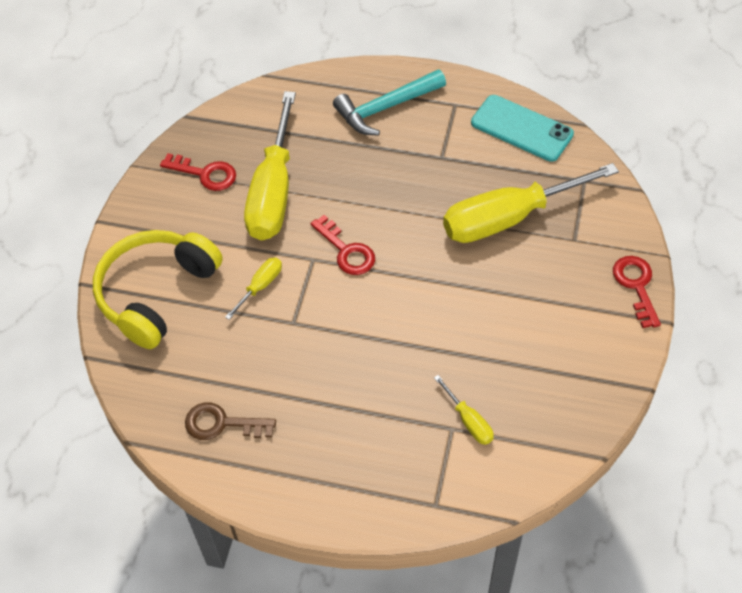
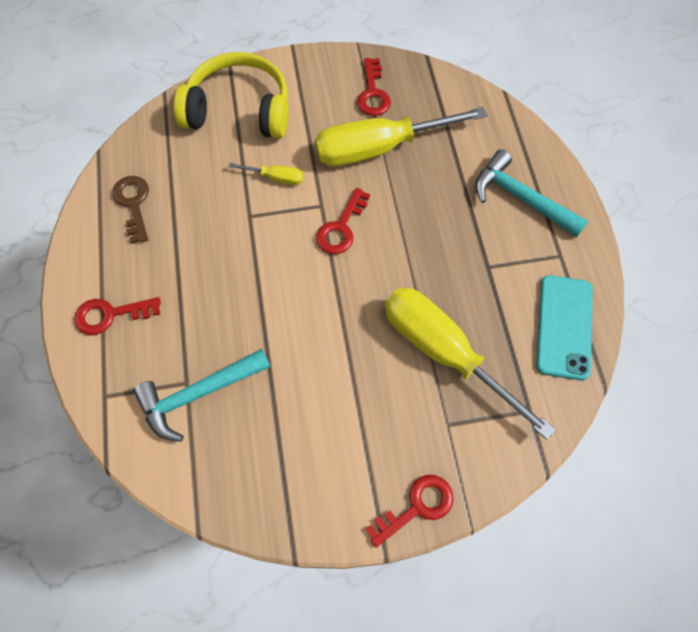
camera: 65 degrees right, 10 degrees up
(347, 478) = (110, 315): none -> red key
(468, 420) = (198, 394): yellow screwdriver -> turquoise hammer

